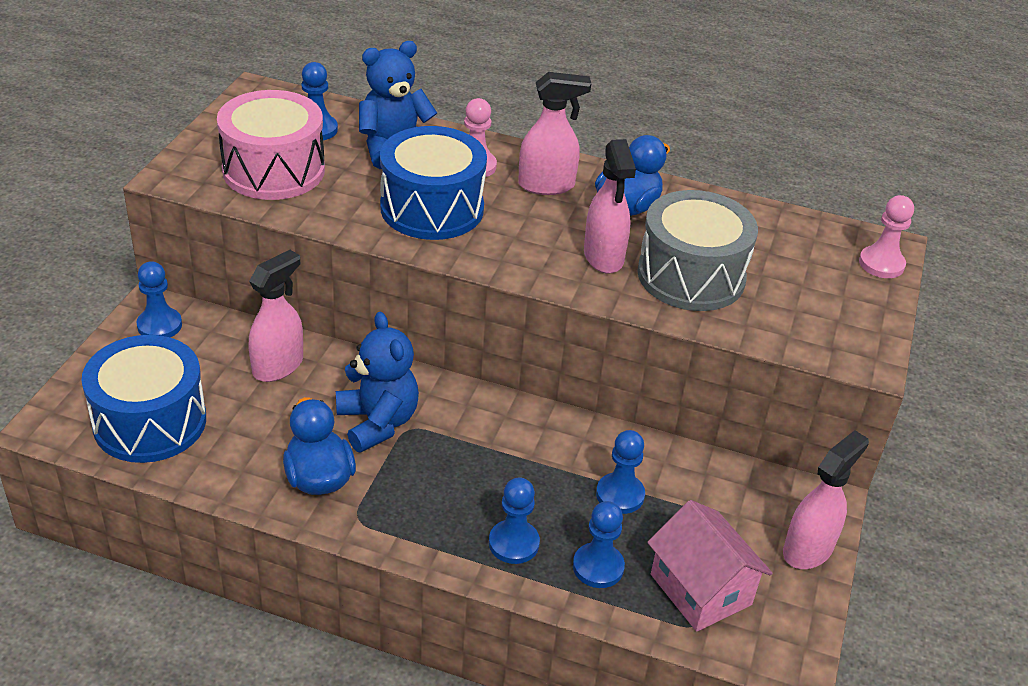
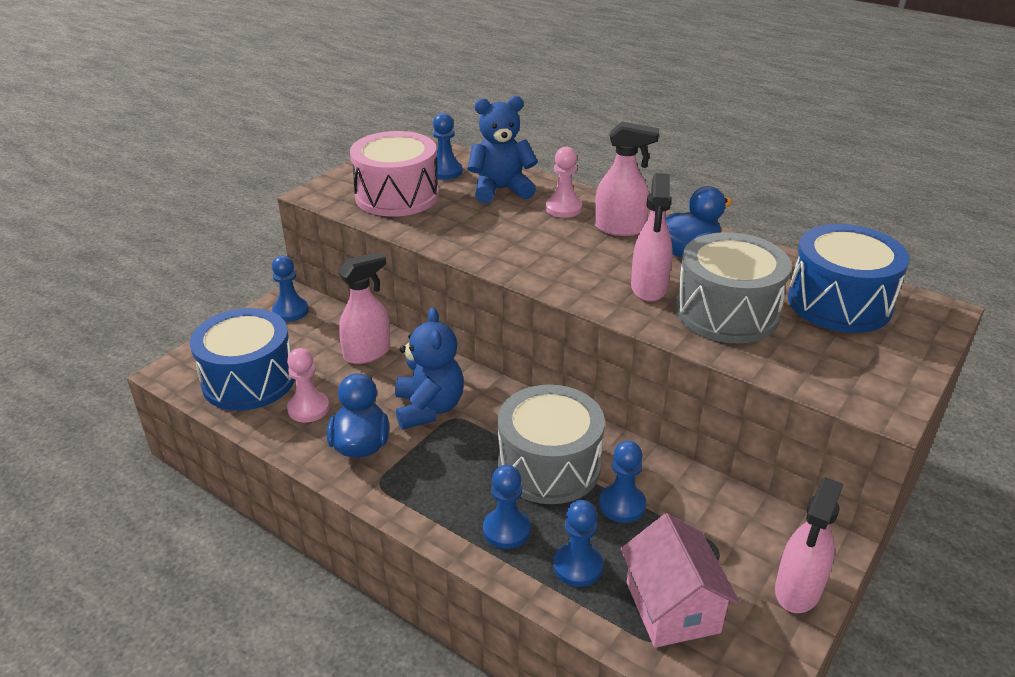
camera: 20 degrees right, 5 degrees down
(432, 208) = (512, 235): blue drum -> blue drum (839, 303)
(532, 466) = (549, 466): none -> grey drum
(808, 549) = (797, 590): pink spray bottle -> pink spray bottle turned 150 degrees clockwise
(881, 264) = (927, 325): pink pawn -> pink pawn (308, 408)

